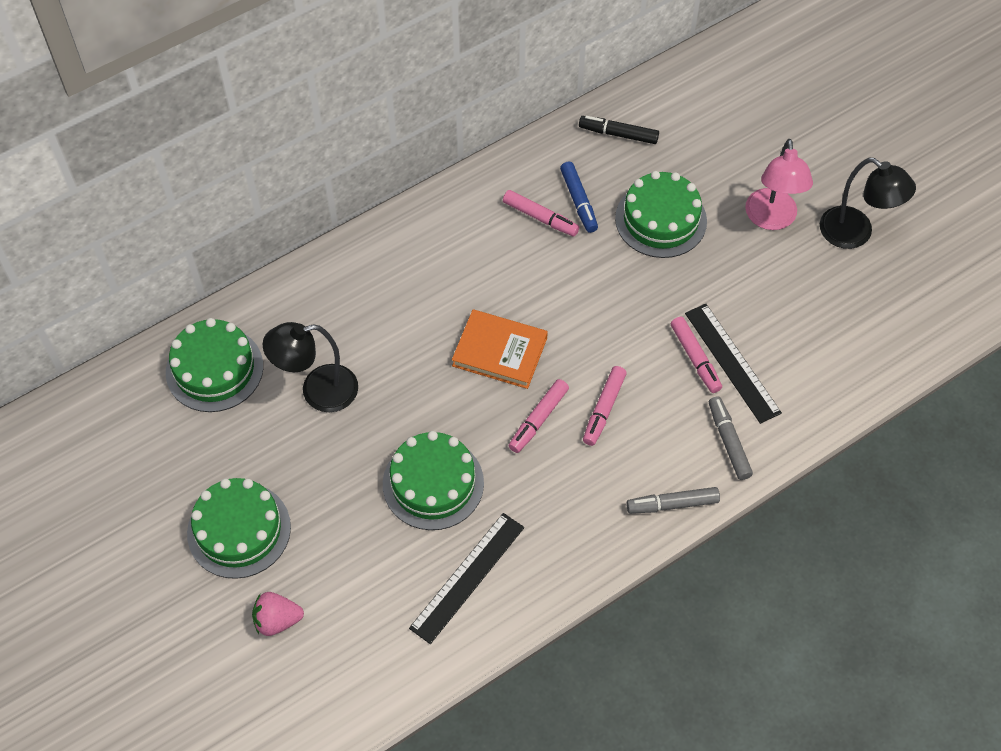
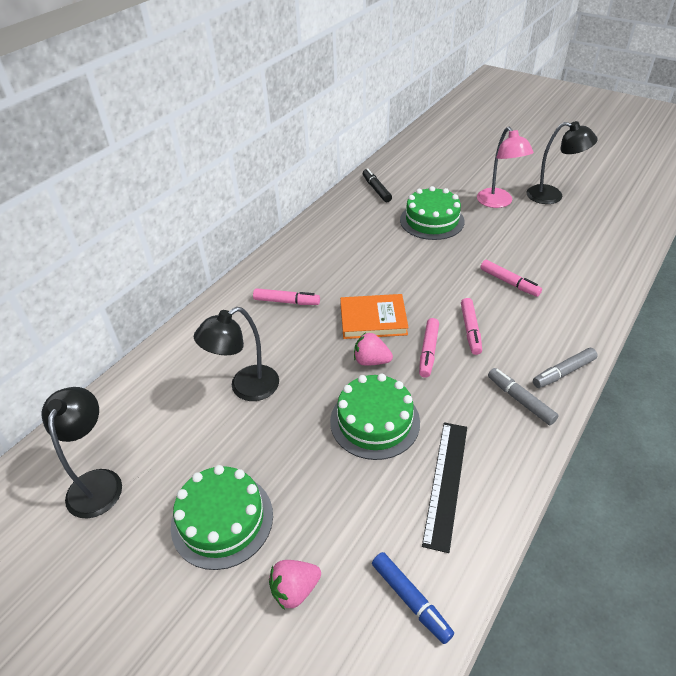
camera: 20 degrees left, 15 degrees down
(136, 445) = (97, 482): none -> black lamp
(214, 369) = (150, 400): green cake -> none
(468, 407) = (371, 361): none -> pink strawberry
(540, 217) = (353, 240): pink marker -> pink marker (286, 301)
(578, 201) = (373, 226): blue marker -> blue marker (410, 599)
(618, 134) = (376, 189): black marker -> black marker turned 75 degrees clockwise
(728, 442) = (569, 321): grey marker -> grey marker (520, 400)
(732, 362) = (534, 277): black ruler -> none

